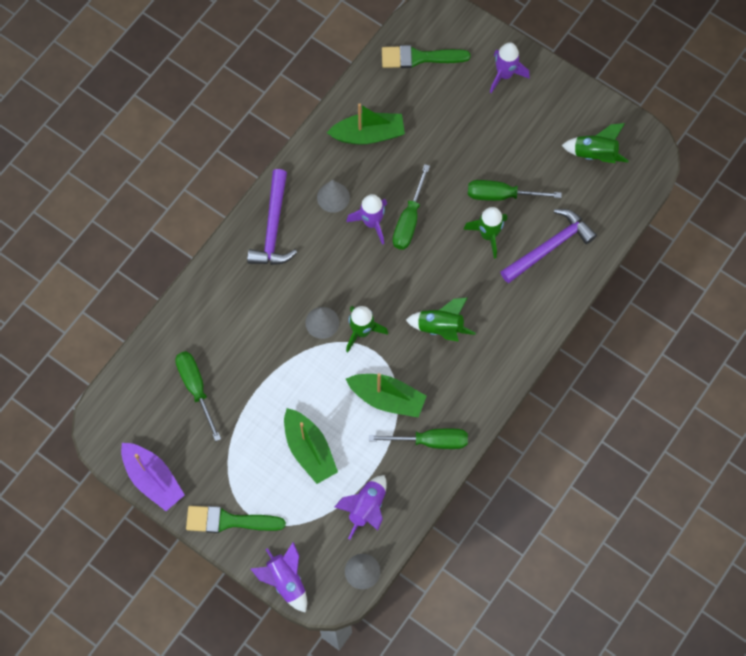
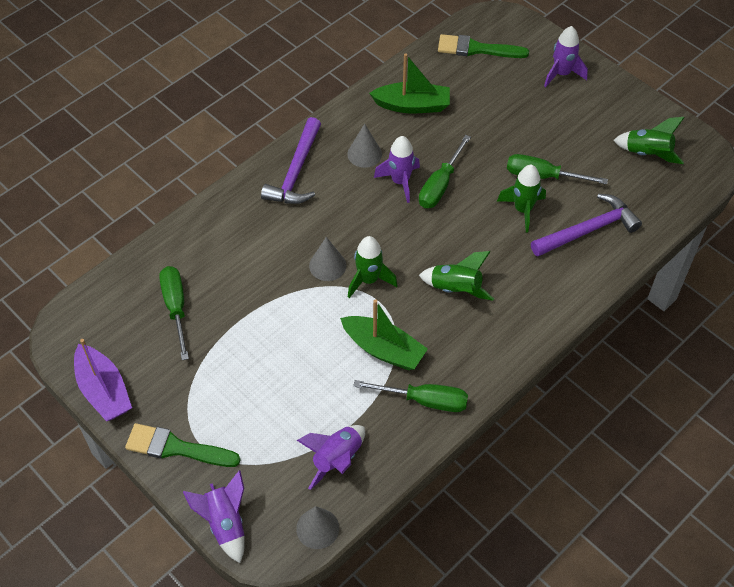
camera: 10 degrees right, 15 degrees down
(309, 450) = (285, 388): green boat -> none

